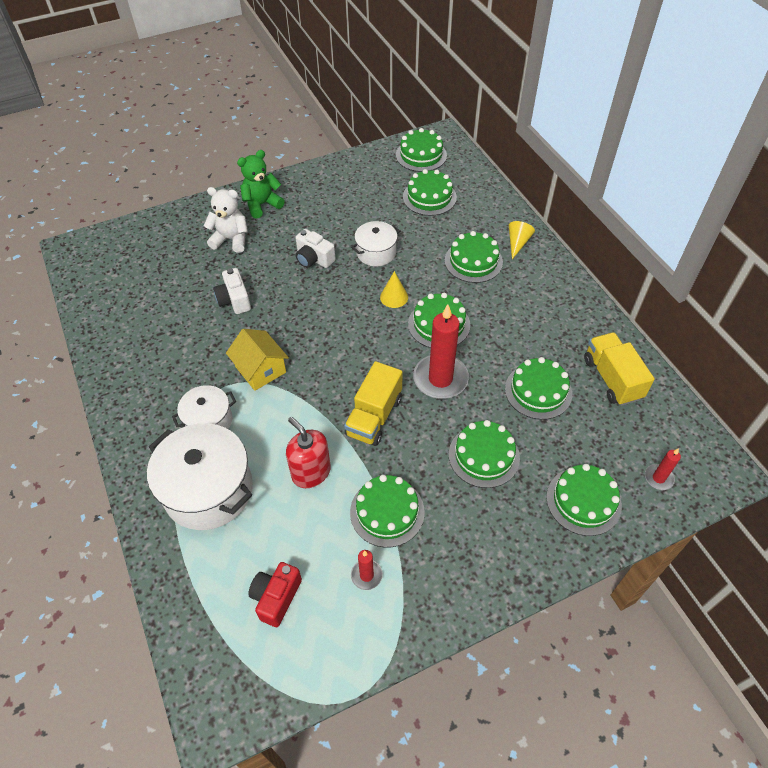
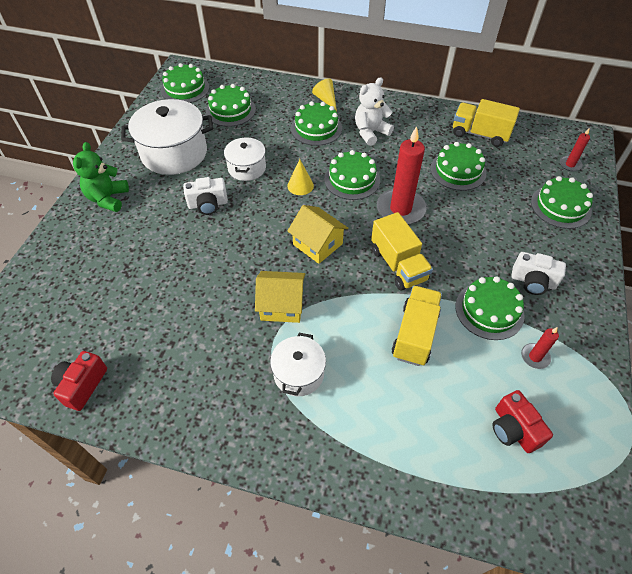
camera: 50 degrees left, 0 degrees up
(103, 313) = (82, 385): none -> red camera
(208, 490) = (370, 416): white pot -> white pot (174, 153)
(231, 239) = (119, 241): white teddy bear -> white teddy bear (370, 132)
(234, 300) = (188, 278): white camera -> white camera (533, 281)
(311, 472) = (415, 334): red soap dispenser -> yellow truck
(342, 350) = (317, 244): none -> yellow house
(484, 456) = (486, 229): green cake -> none

